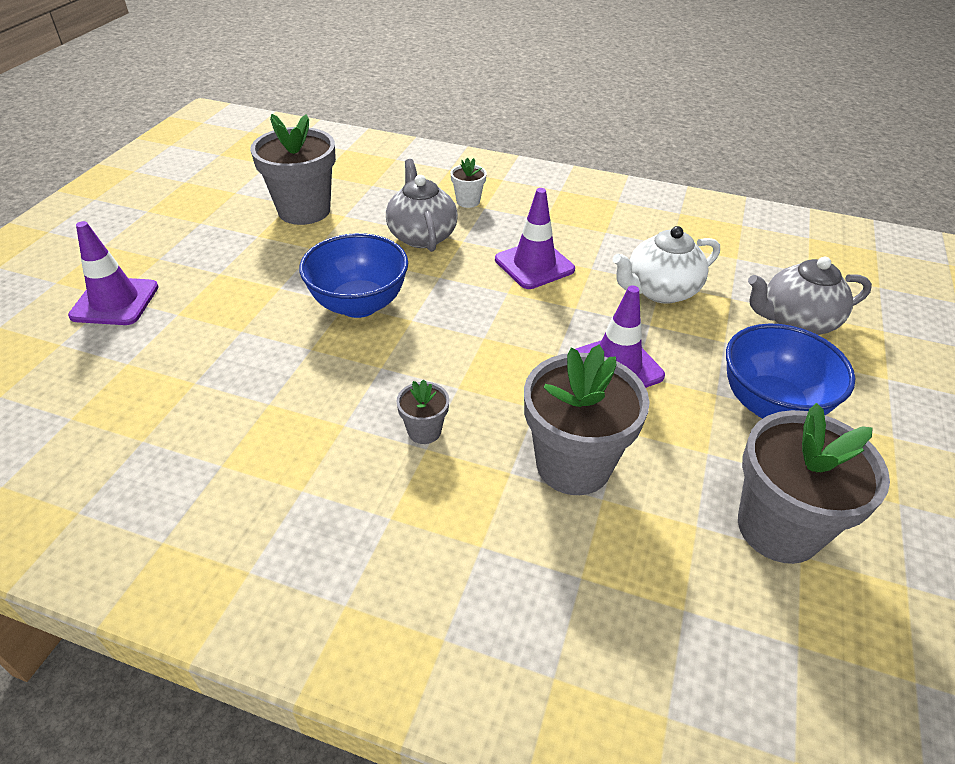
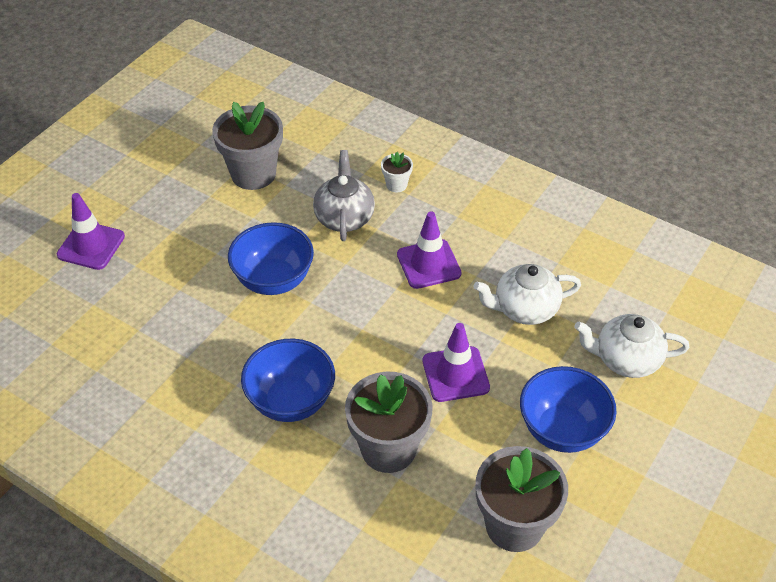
camera: 15 degrees right, 5 degrees up
(424, 431) = (291, 401): grey flower pot -> blue bowl
(795, 322) = (626, 360): grey teapot -> white teapot

